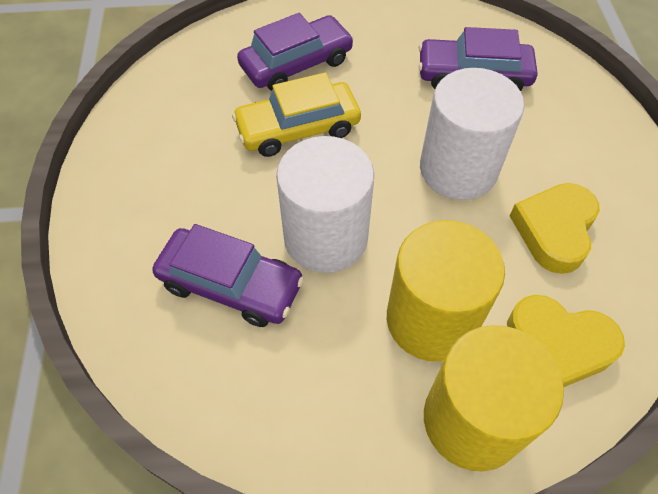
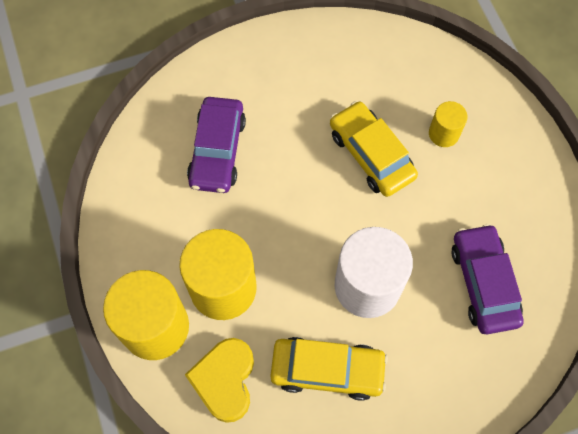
camera: 75 degrees right, 10 degrees up
(296, 64) = (443, 133): purple car -> yellow cylinder
(325, 237) = (272, 201): white cylinder -> none
(554, 230) = (327, 370): yellow heart -> yellow car

